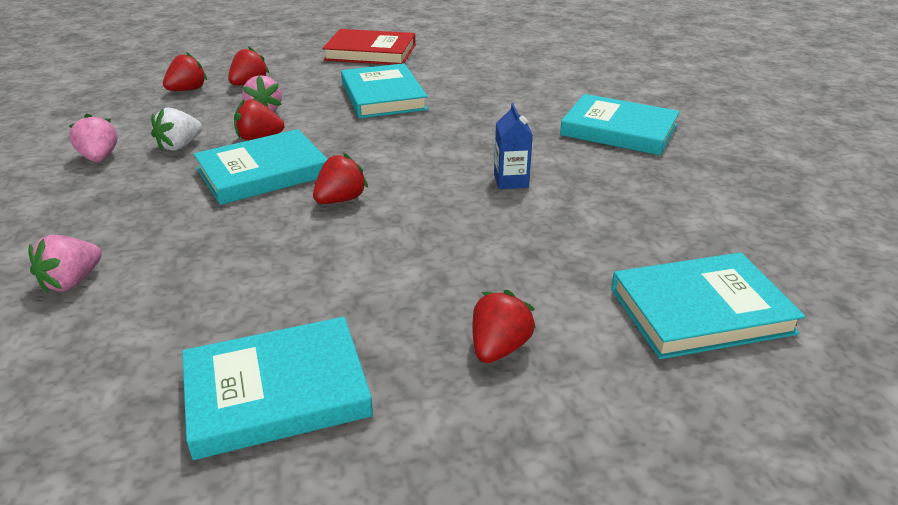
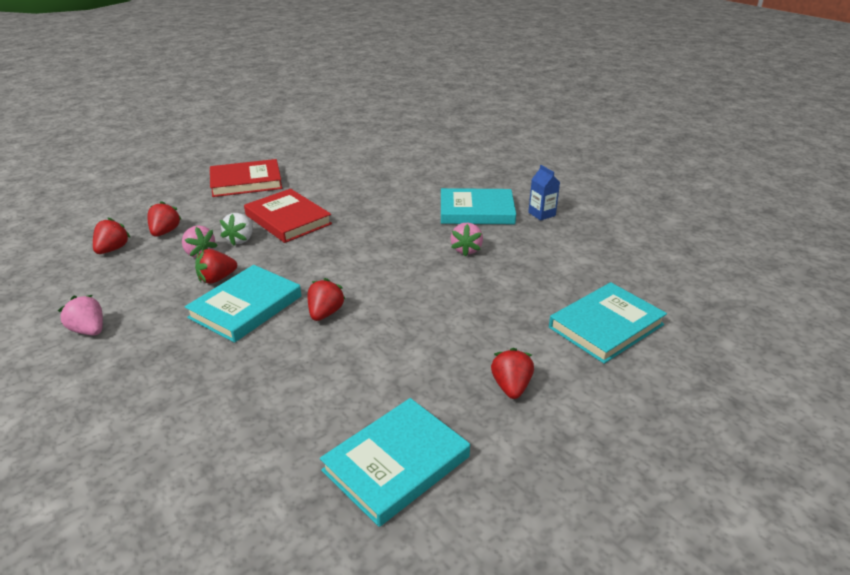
camera: 25 degrees left, 0 degrees up
(72, 281) = (168, 438): pink strawberry -> pink strawberry (466, 250)
(180, 146) = (153, 302): white strawberry -> white strawberry (241, 239)
(383, 96) = (288, 219): turquoise book -> red book
(511, 181) = (433, 267): blue carton -> blue carton (541, 214)

